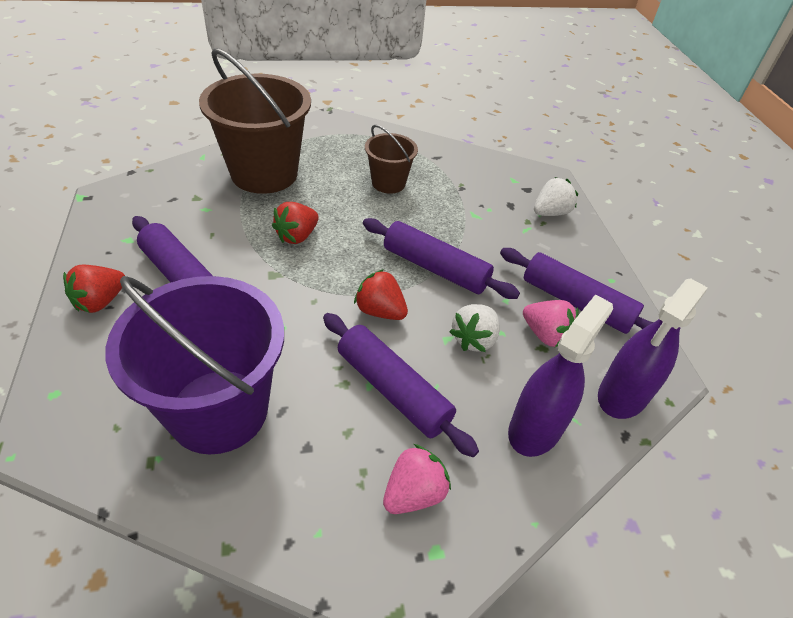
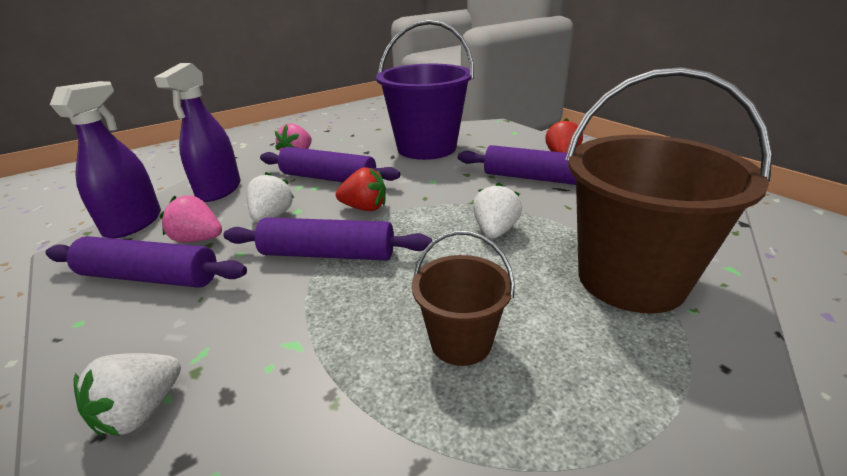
camera: 160 degrees right, 15 degrees down
(297, 236) = (495, 231): red strawberry -> white strawberry

